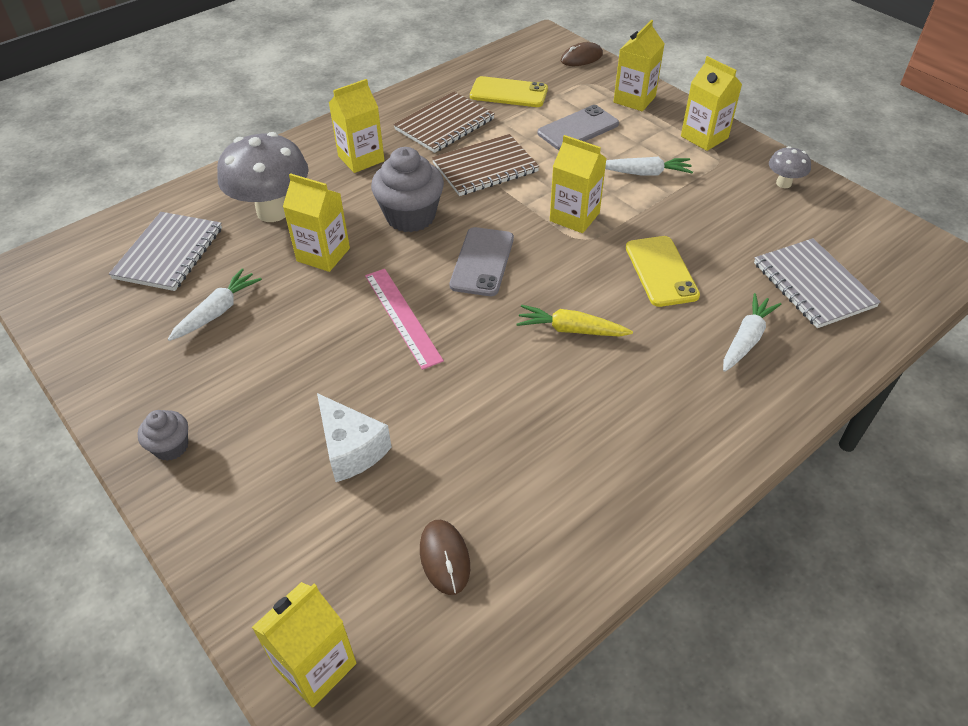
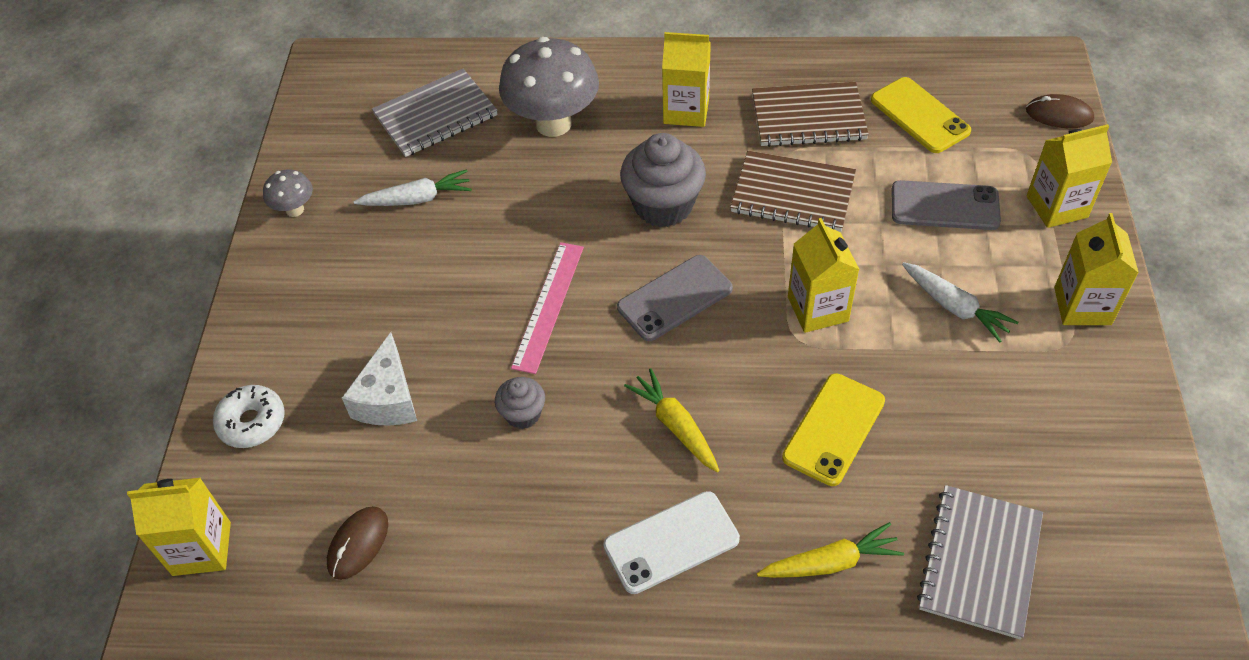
camera: 45 degrees right, 5 degrees up
(171, 447) = (277, 299): grey cupcake -> grey cupcake (523, 414)
(252, 544) = (252, 422): none -> white donut
(323, 254) = (549, 197): yellow carton -> none
(650, 394) = (671, 542): none -> white phone
(746, 339) = (831, 562): white carrot -> yellow carrot
(783, 183) = (1106, 425): grey mushroom -> grey mushroom (295, 210)

